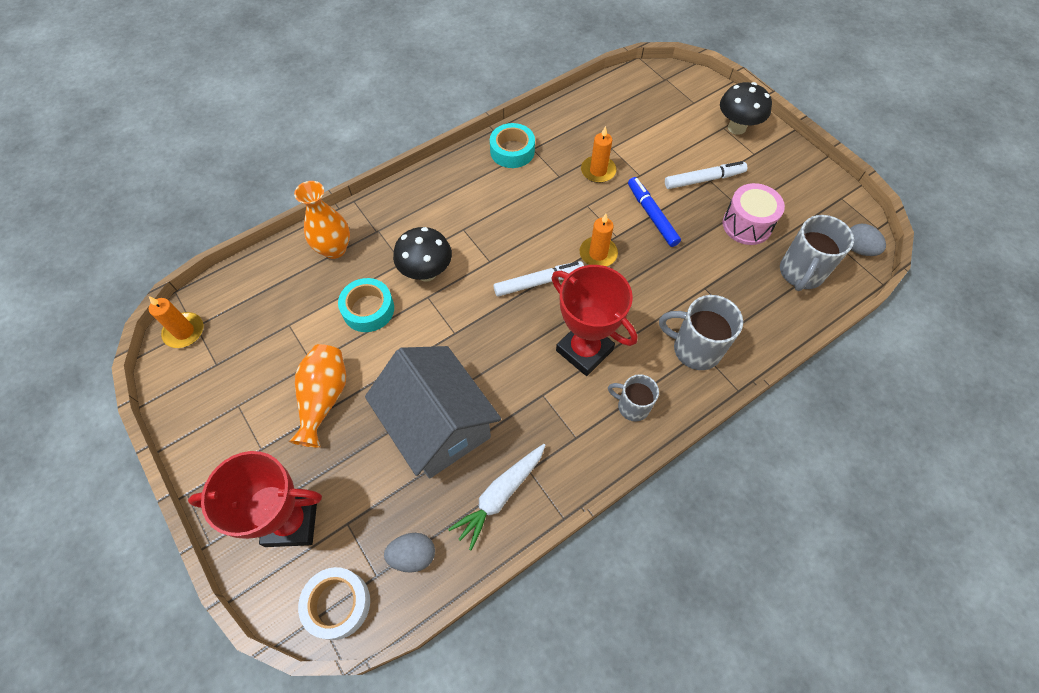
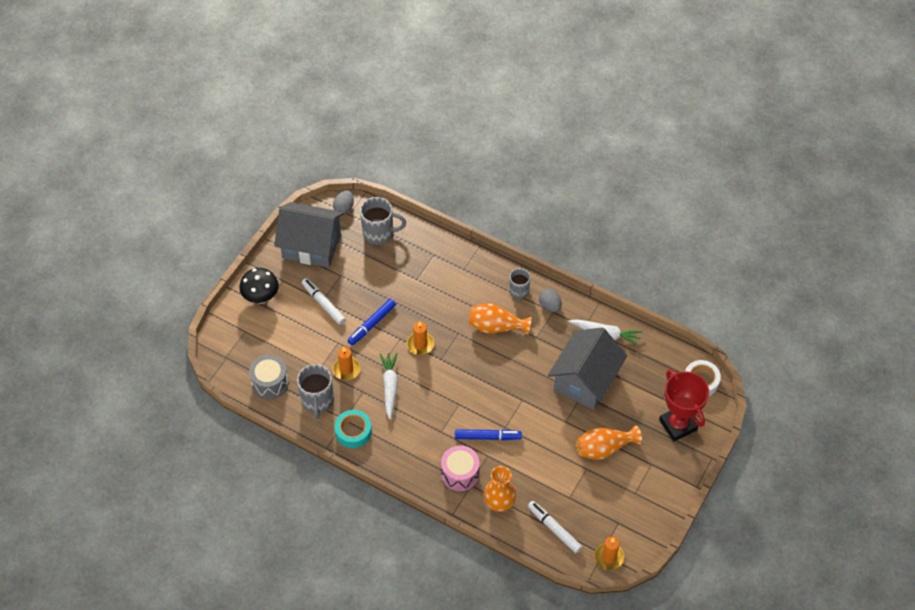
camera: 115 degrees left, 5 degrees down
(368, 309) = (533, 457): turquoise tape -> none
(413, 555) = (658, 360): grey egg -> grey egg (550, 306)
(426, 272) = (487, 437): black mushroom -> blue marker
(538, 282) = (460, 369): white marker -> white marker (554, 529)
(552, 202) = (390, 387): none -> white carrot
(584, 350) = (496, 327): red trophy -> orange vase
(614, 103) = (270, 383): none -> grey drum
(695, 349) = (464, 272): grey mug -> grey mug (317, 401)
(747, 225) = (353, 269): pink drum -> pink drum (460, 474)
(801, 195) = (311, 246): none -> grey house

